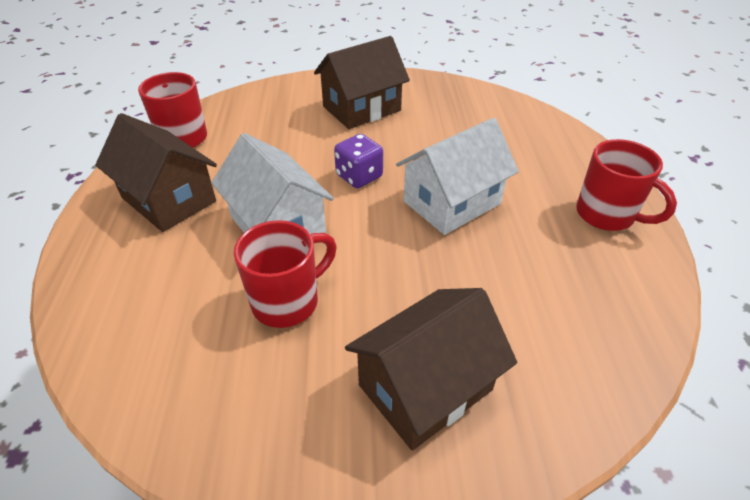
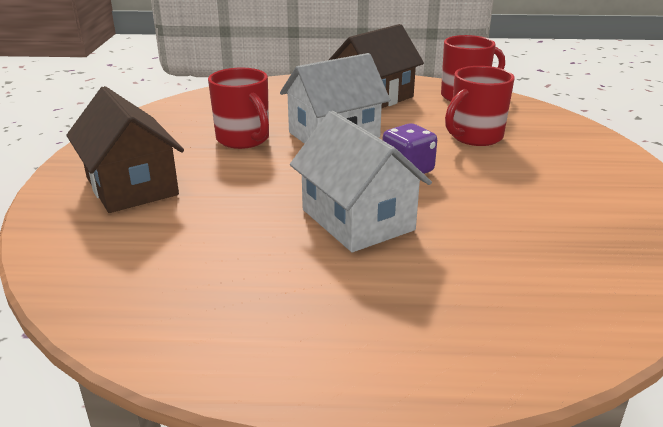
camera: 95 degrees right, 15 degrees down
(361, 108) = (554, 176): brown house -> none
(607, 215) = (315, 343): red mug -> red mug (474, 137)

